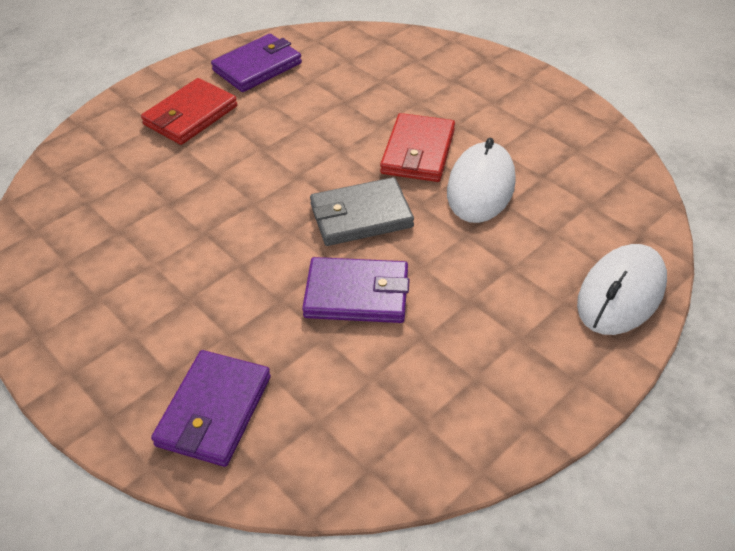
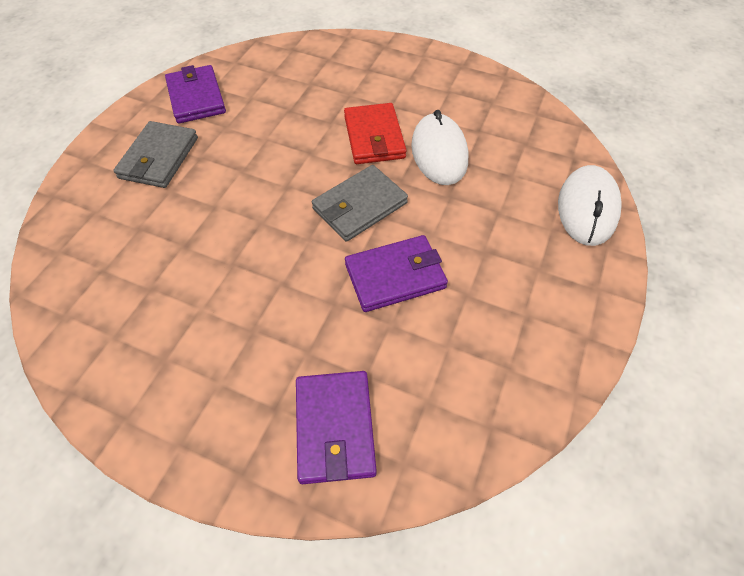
camera: 25 degrees left, 10 degrees up
(190, 115) = (159, 158): red wallet -> grey wallet
(257, 67) = (196, 97): purple wallet -> purple wallet turned 45 degrees counterclockwise

